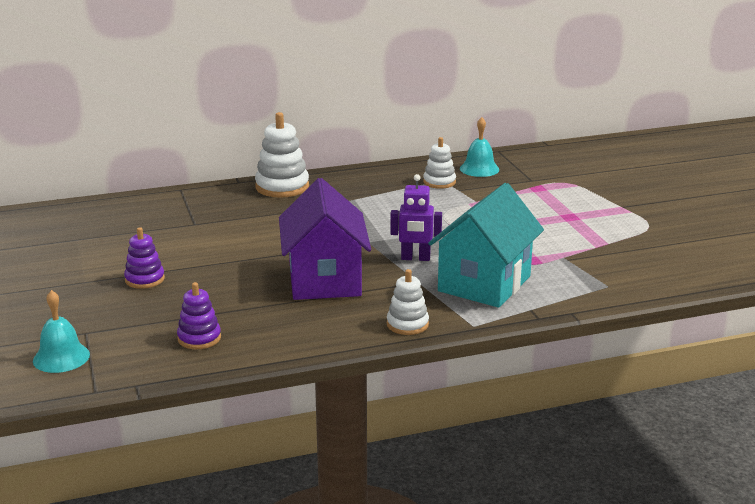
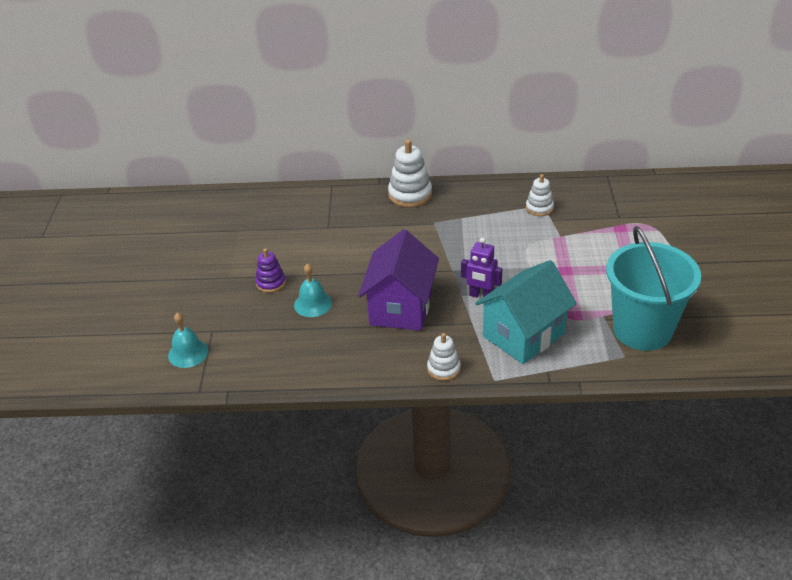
camera: 20 degrees right, 15 degrees up
(199, 338) = (287, 353): purple stacking toy -> none
(479, 169) = (580, 196): turquoise bell -> turquoise bell (313, 304)
(613, 262) = (642, 330): none -> turquoise bucket

